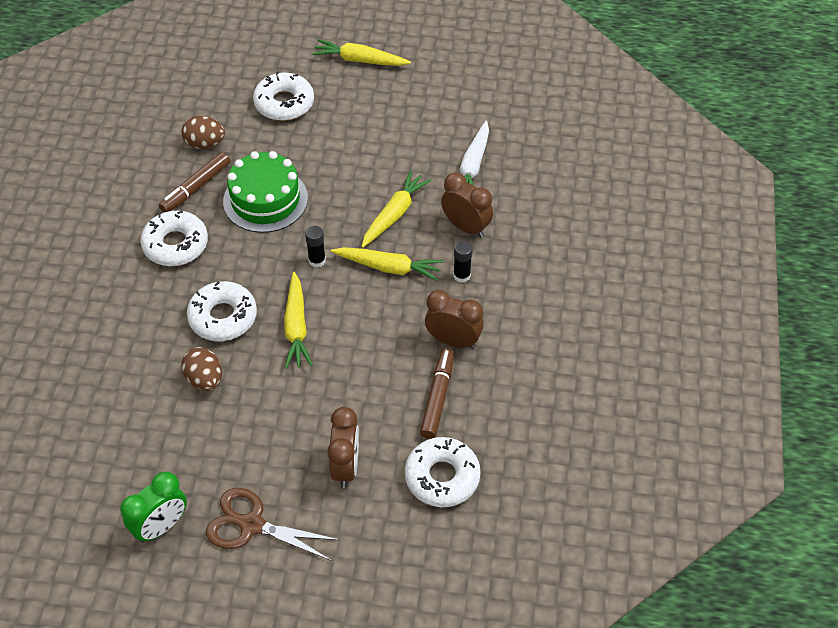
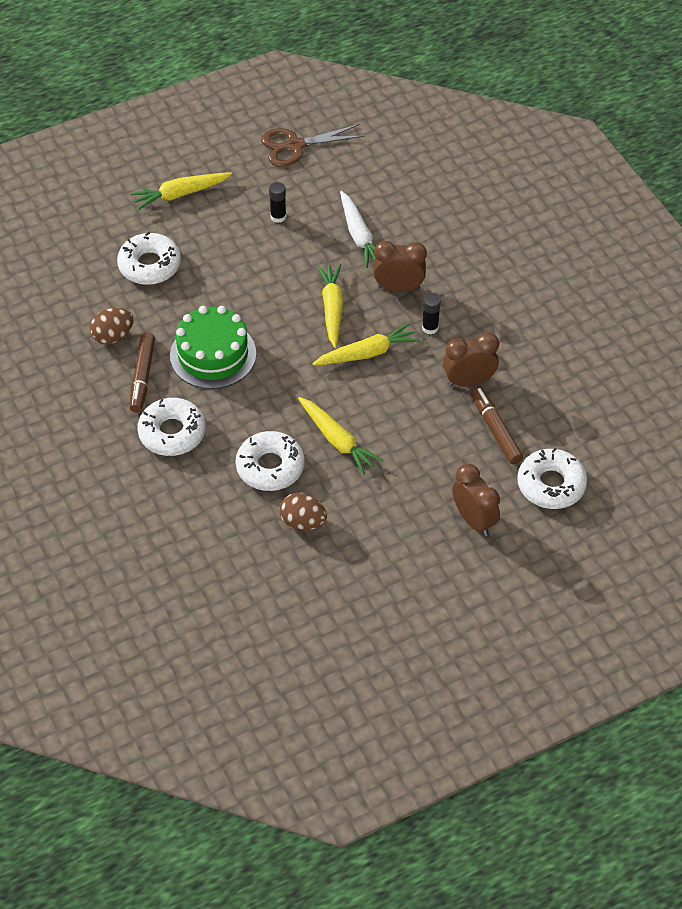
camera: 35 degrees left, 0 degrees up
(161, 526) = (376, 647): green clock -> none
(252, 525) = (443, 603): brown scissors -> brown scissors (295, 146)
(317, 260) = (304, 380): black glue stick -> black glue stick (278, 216)

